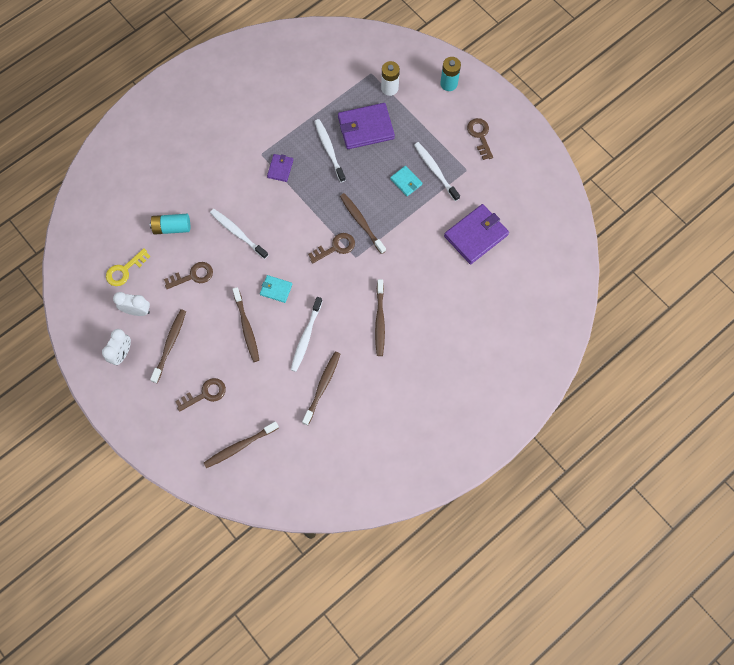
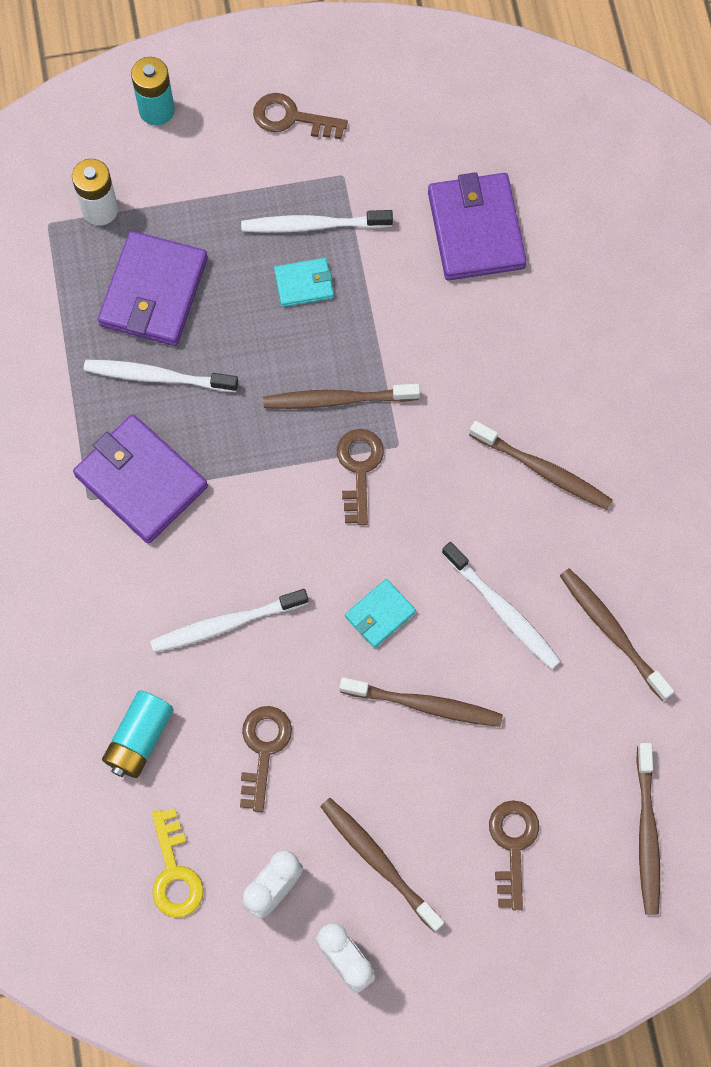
camera: 60 degrees left, 0 degrees up
(280, 168) = (141, 481): purple wallet -> purple wallet, size x1.93

